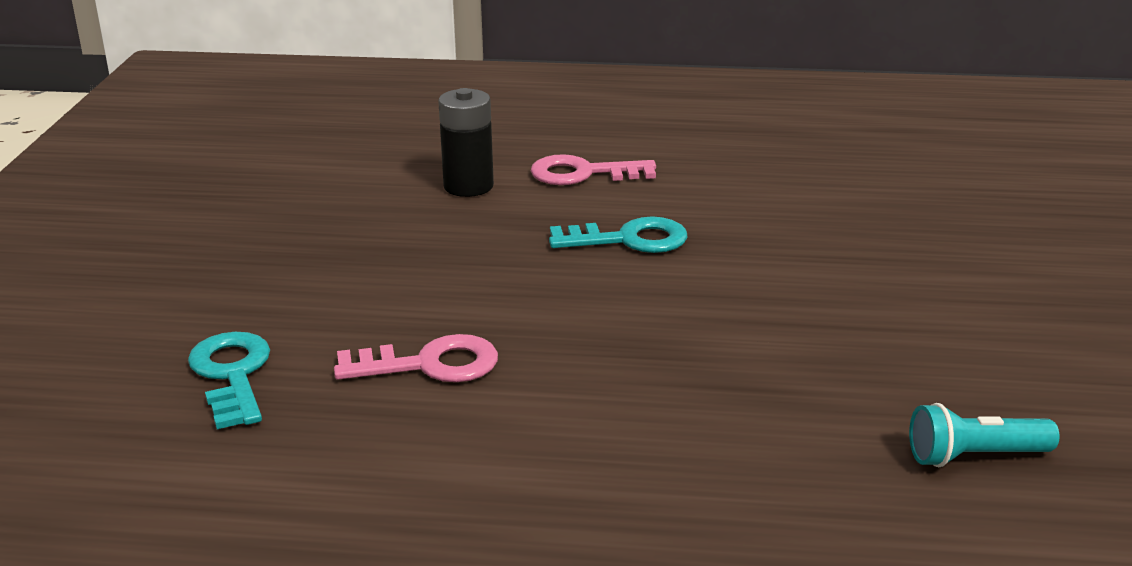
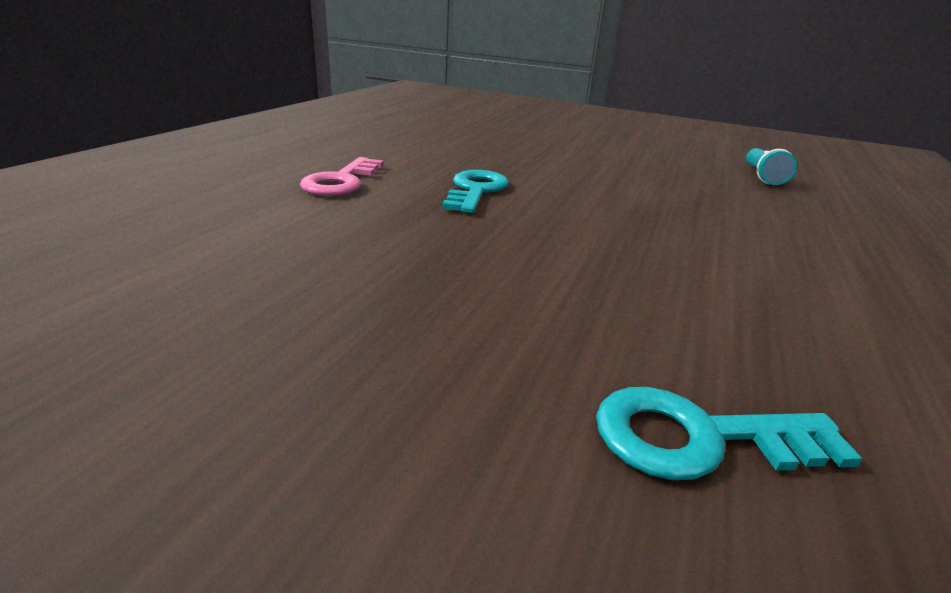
camera: 75 degrees left, 0 degrees up
(430, 364) = (670, 296): pink key -> none
(468, 186) = (305, 222): black battery -> none

